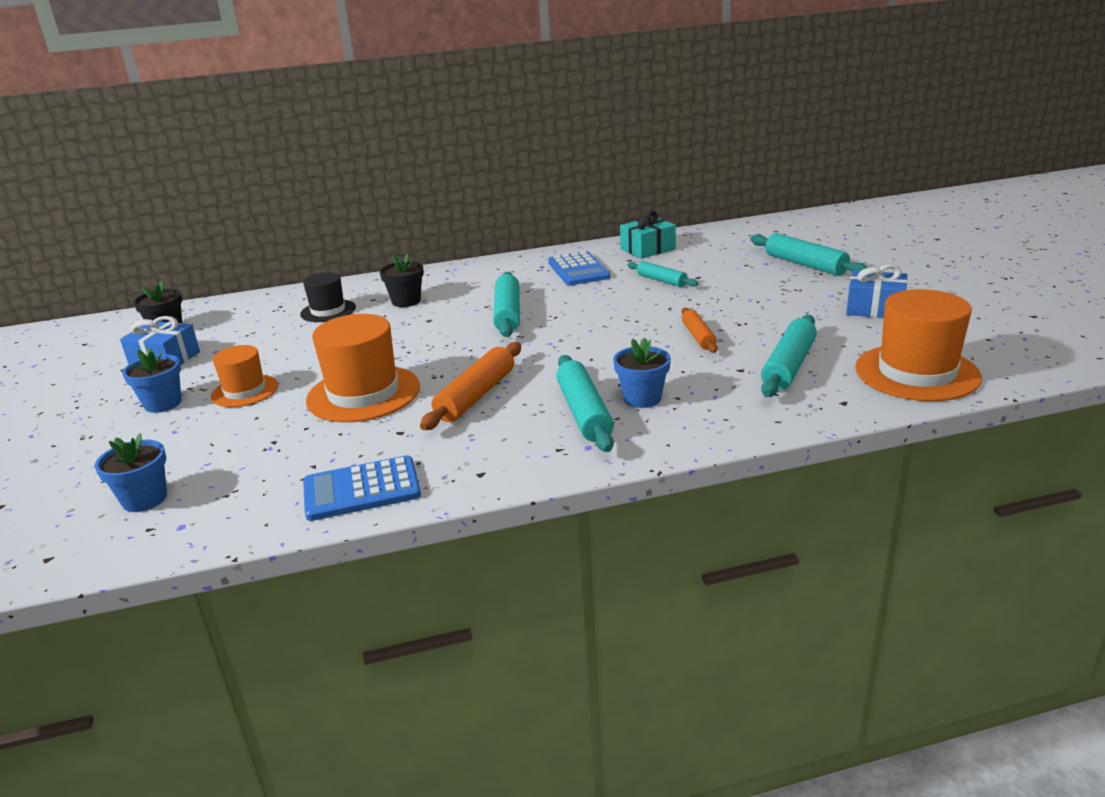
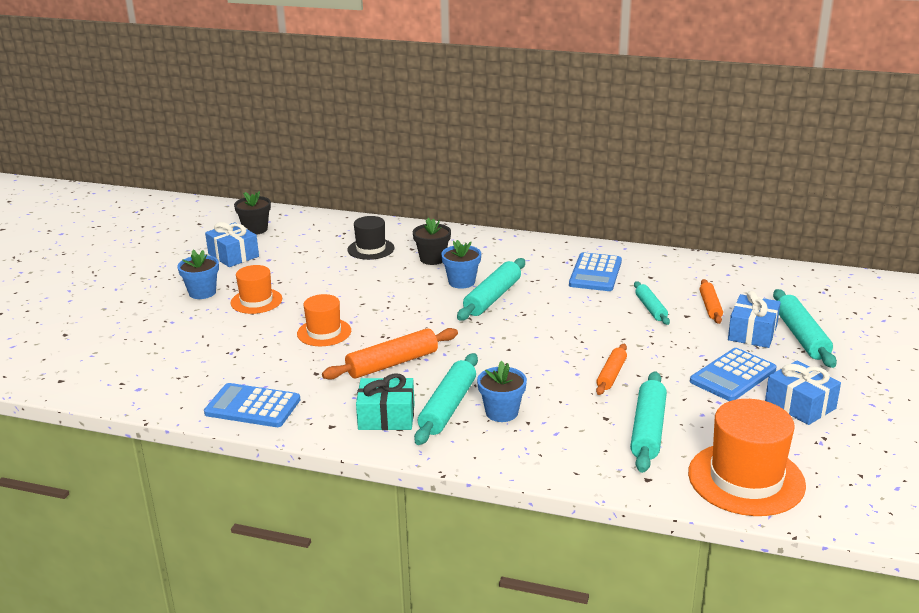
camera: 30 degrees right, 0 degrees up
(145, 499) = (135, 361): blue flower pot -> blue flower pot (461, 282)
(363, 393) = (324, 332): orange hat -> orange hat, size x0.59
(648, 249) = (680, 271): turquoise gift -> turquoise gift (386, 417)
(707, 266) = (710, 306): none -> orange rolling pin
(766, 273) = (752, 333): none -> blue gift
(788, 366) = (648, 430): turquoise rolling pin -> turquoise rolling pin turned 45 degrees counterclockwise
(796, 305) = (733, 376): none -> blue calculator

